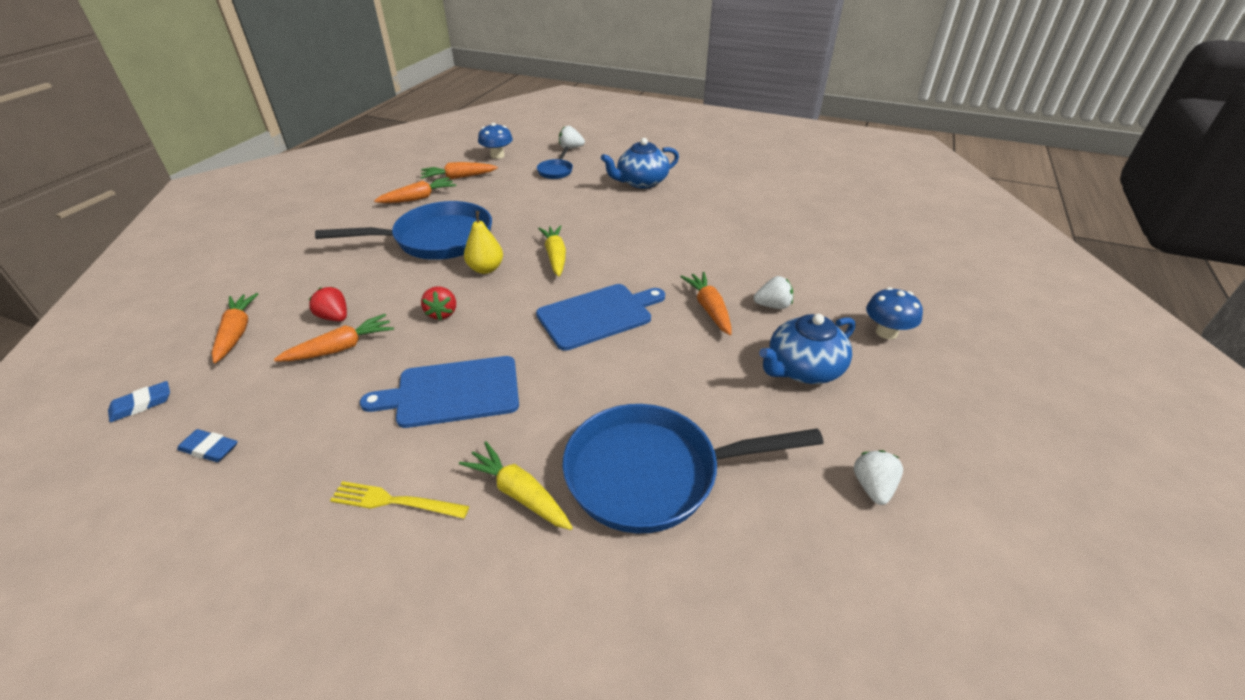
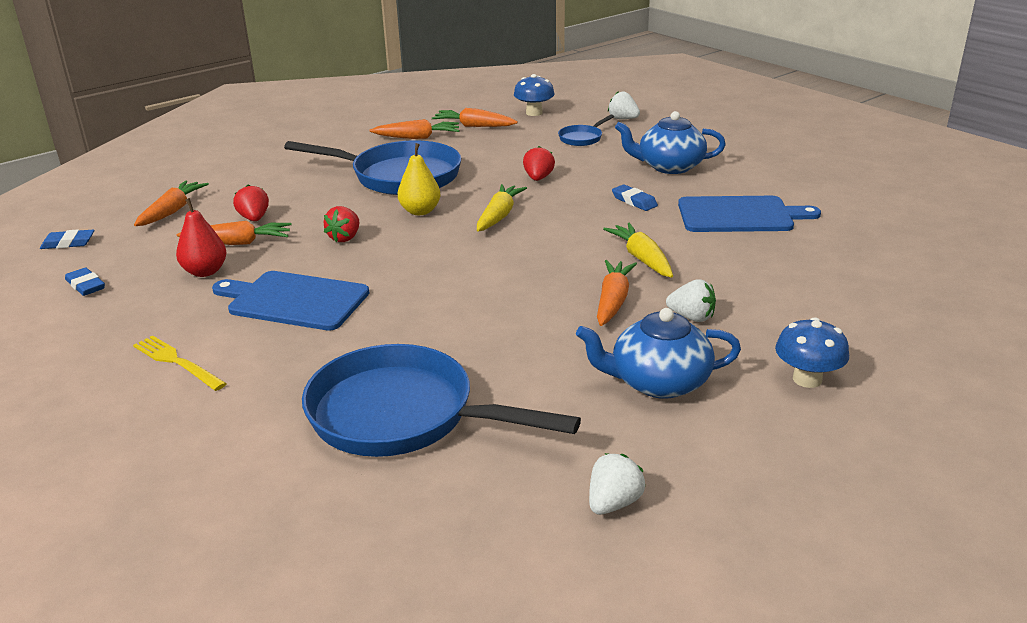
camera: 30 degrees right, 10 degrees down
(334, 390) = (205, 272): none -> red pear
(519, 493) = (274, 389): yellow carrot -> yellow carrot (641, 258)
(555, 214) = (538, 178): none -> red strawberry
(598, 315) = (488, 276): blue cutting board -> blue cutting board (739, 215)
(644, 217) = (634, 201): none -> blue eraser

